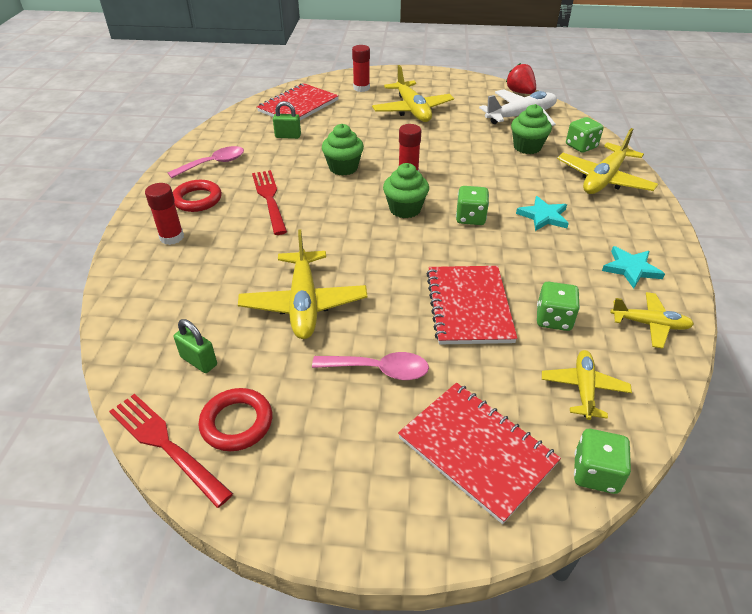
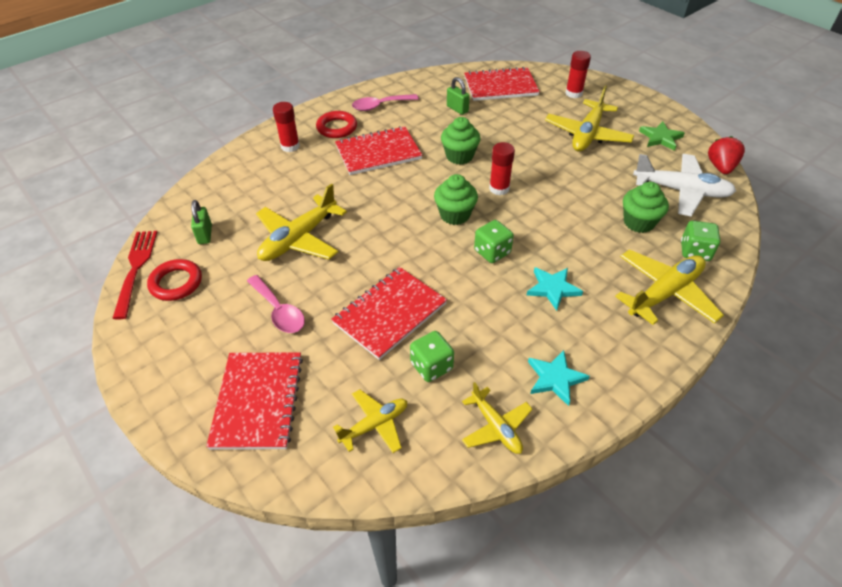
camera: 45 degrees right, 5 degrees up
(213, 164) = (380, 106): pink spoon -> pink spoon turned 150 degrees clockwise
(269, 199) = (378, 152): red fork -> red notebook
(460, 91) = (660, 138): none -> green star
(595, 473) = (298, 476): green dice -> none
(604, 179) = (664, 293): yellow plane -> yellow plane turned 150 degrees clockwise

